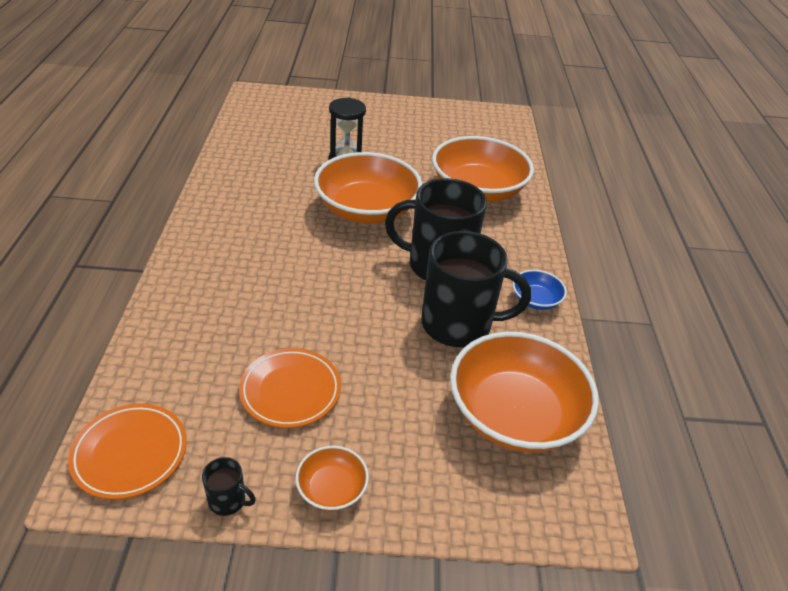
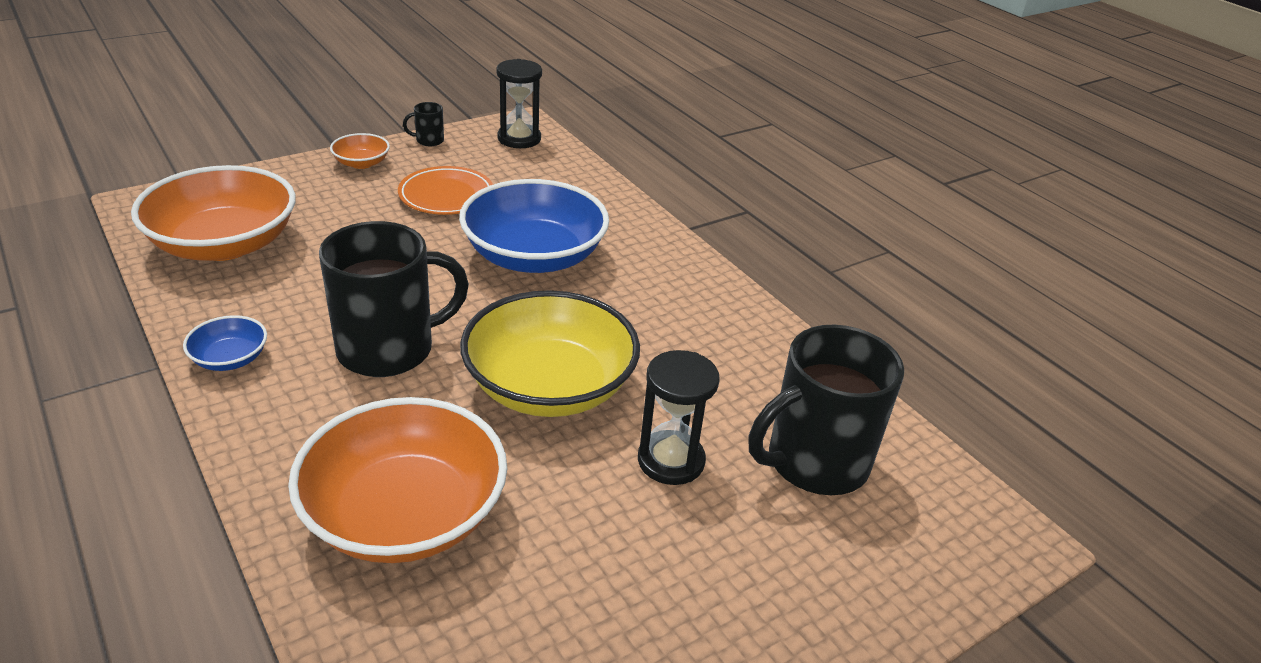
camera: 145 degrees right, 5 degrees down
(130, 453) = (519, 139): orange plate -> black hourglass
(286, 292) = (534, 256): none -> blue bowl
(366, 209) = (549, 386): orange bowl -> yellow bowl
(458, 325) = (321, 294): black mug -> black mug (814, 463)

